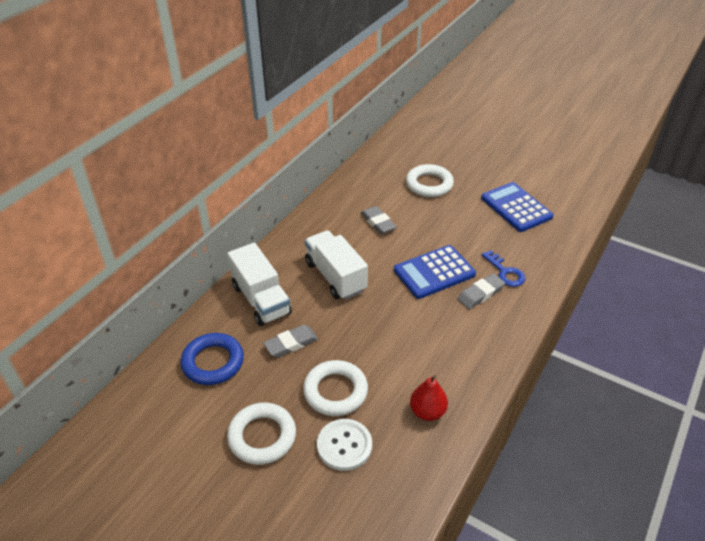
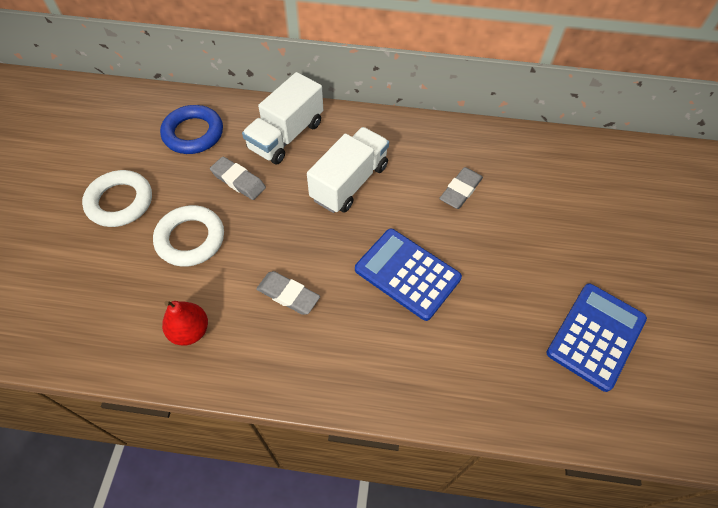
camera: 65 degrees right, 15 degrees up
(344, 445) = (126, 270): white button -> none
(429, 184) = (569, 219): white ring -> none
(480, 294) = (397, 336): grey eraser -> grey eraser (288, 295)
(505, 272) = (452, 355): blue key -> none

